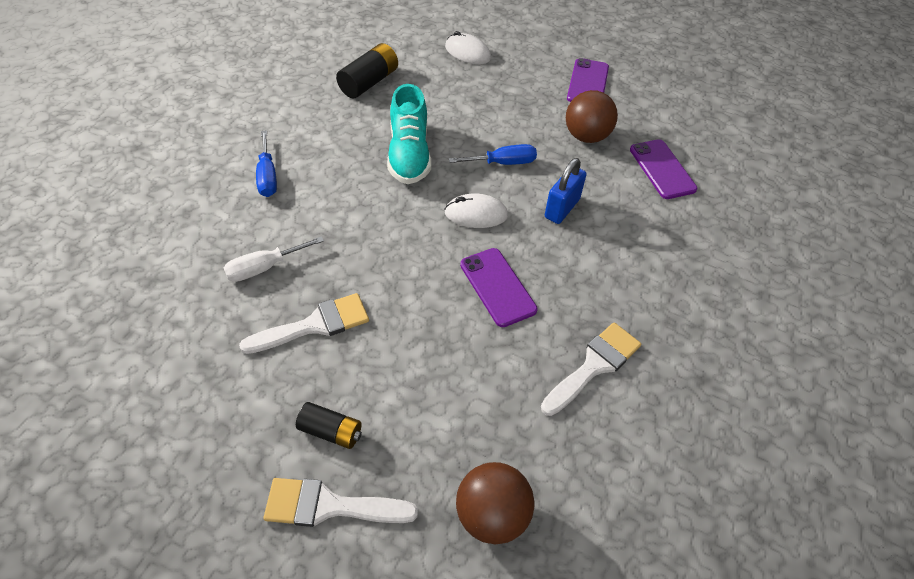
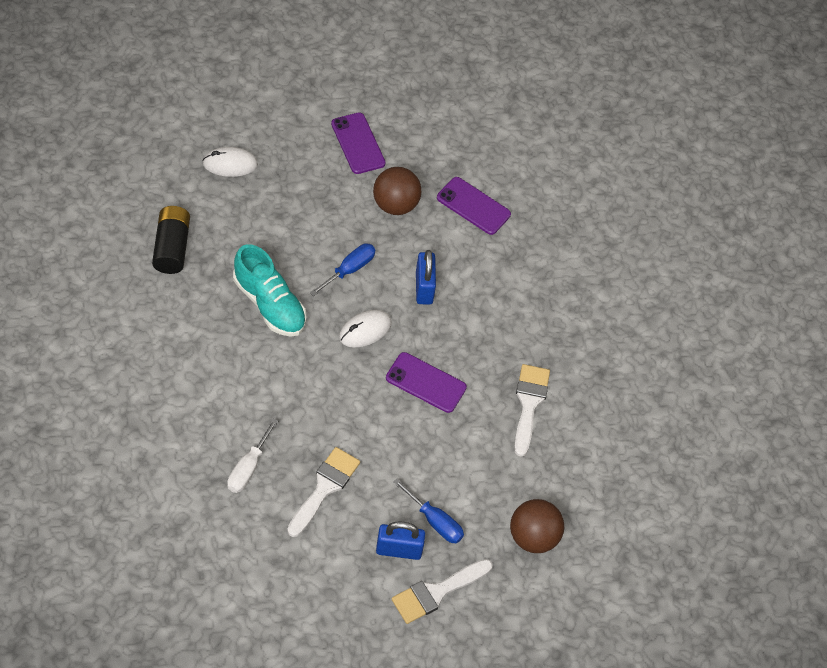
camera: 40 degrees left, 5 degrees up
(267, 176) = (175, 391): blue screwdriver -> blue screwdriver (435, 521)
(331, 431) = (399, 550): black battery -> blue padlock

